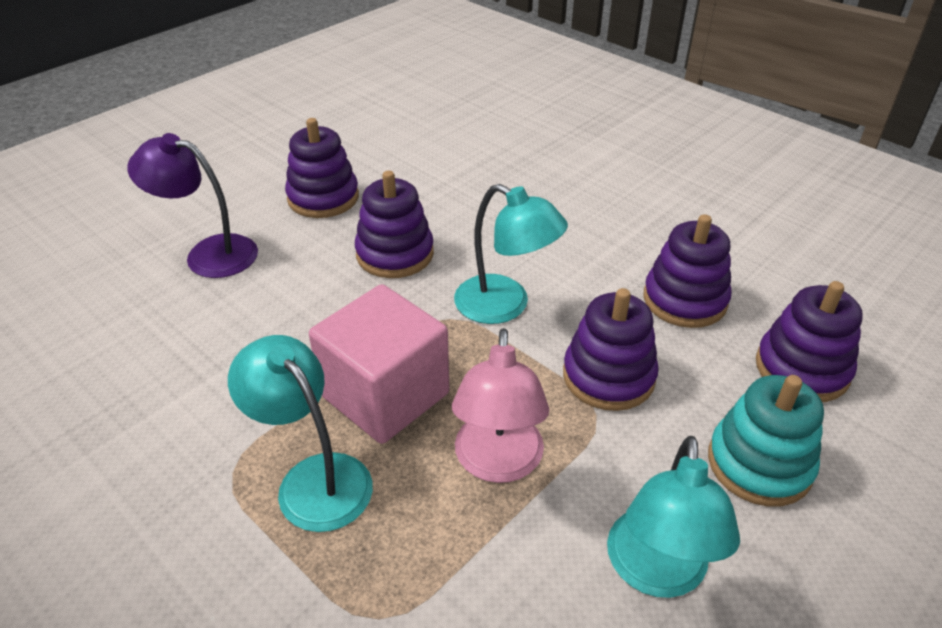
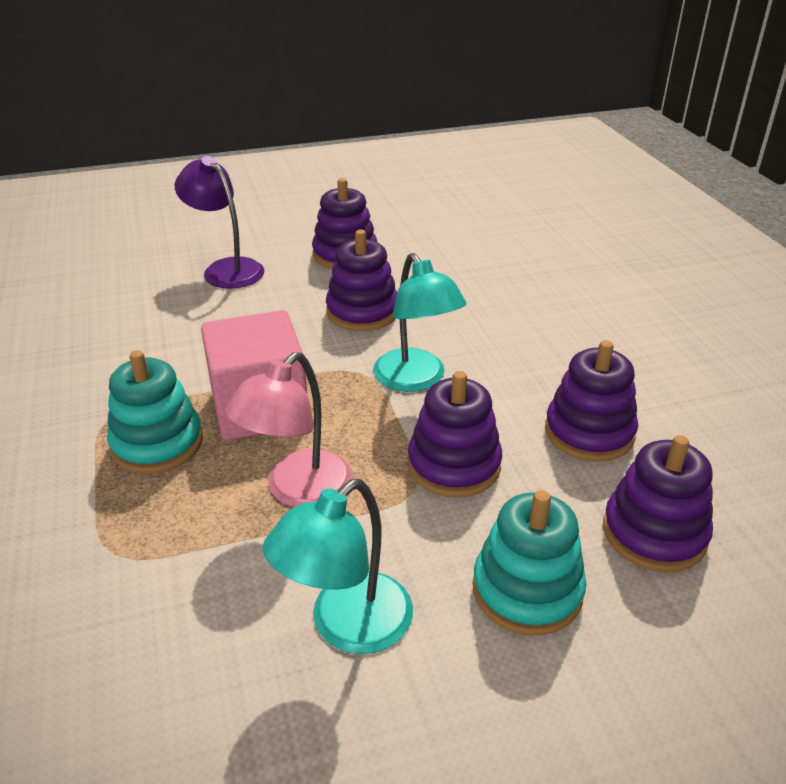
camera: 30 degrees right, 5 degrees down
(313, 478) = (157, 443): turquoise lamp -> turquoise stacking toy

